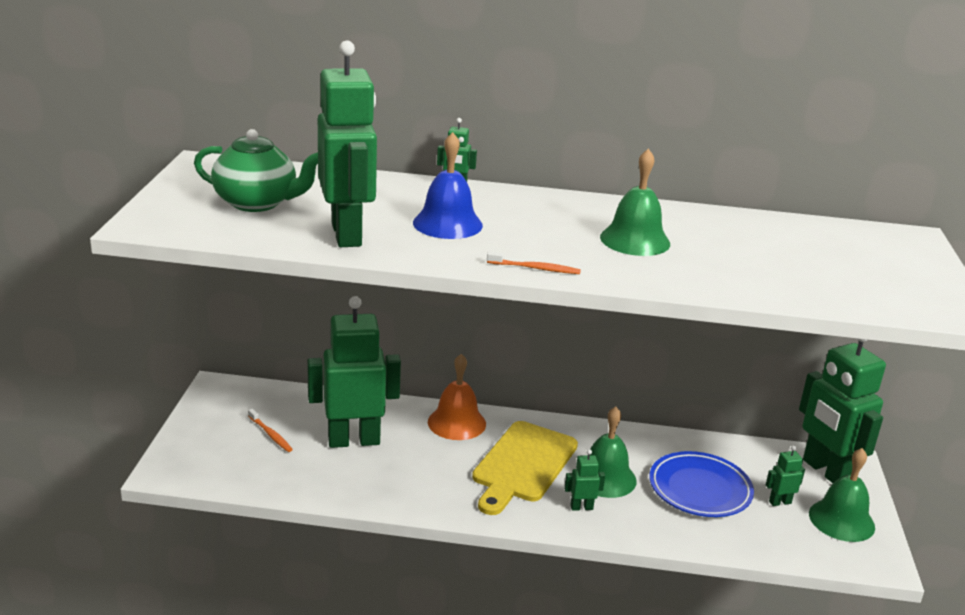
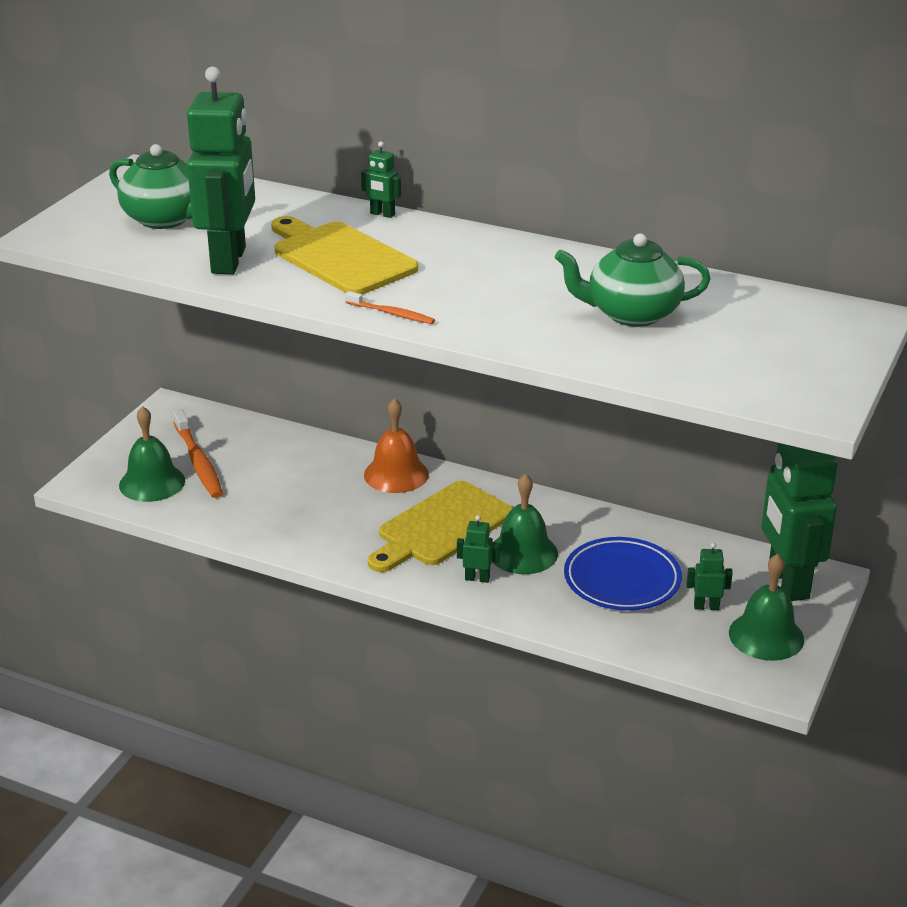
camera: 20 degrees right, 5 degrees up
(270, 434) = (198, 461): orange toothbrush -> orange toothbrush, size x1.83
(353, 440) = (278, 478): green robot -> none
(447, 224) = (340, 257): blue bell -> yellow cutting board
(635, 240) = (526, 292): green bell -> green bell (152, 482)
(736, 251) = (631, 314): none -> green teapot

